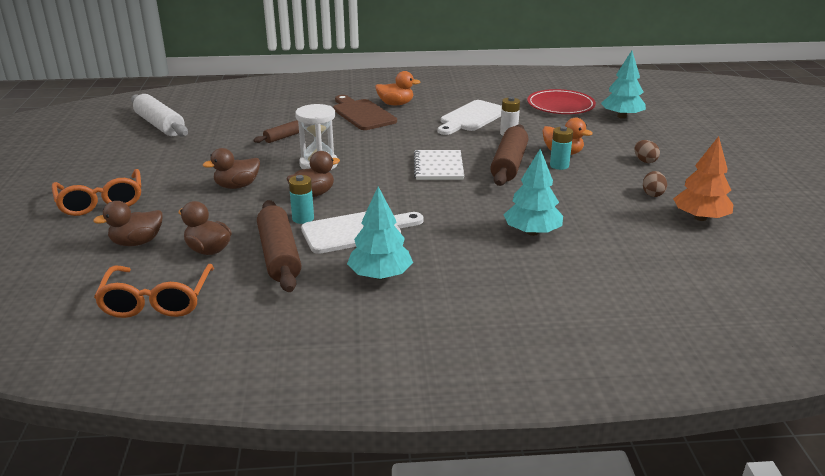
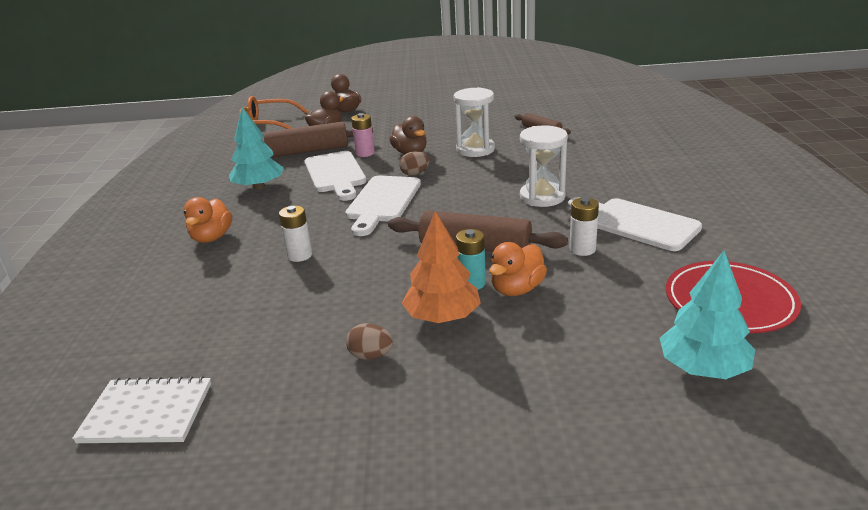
camera: 95 degrees right, 0 degrees up
(101, 201) = (411, 93): orange glasses -> none
(160, 125) = (559, 86): white rolling pin -> none
(237, 186) = (431, 126): brown duck -> none
(303, 218) = (365, 153): turquoise battery -> pink battery
(362, 114) = (621, 158): brown cutting board -> none
(396, 104) = (665, 174): orange duck -> orange duck (212, 237)
(427, 141) = (542, 197): none -> white hourglass
(429, 202) = (382, 202): none -> white cutting board
(438, 167) = (469, 205): white notebook -> white notebook (146, 413)
(532, 232) = (300, 255): turquoise tree -> white battery
(645, 161) = (491, 366): brown egg -> brown egg (415, 174)
(700, 218) = (286, 390): orange tree -> orange tree (442, 317)

